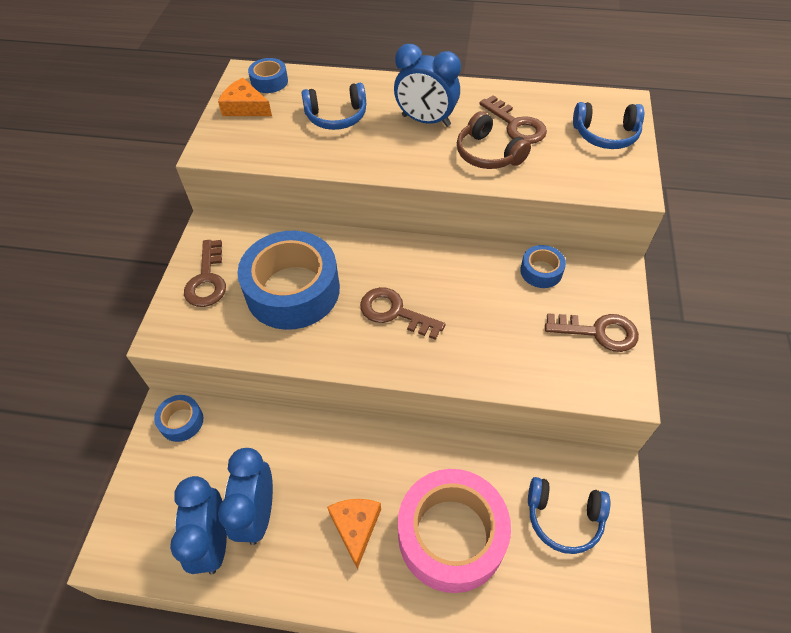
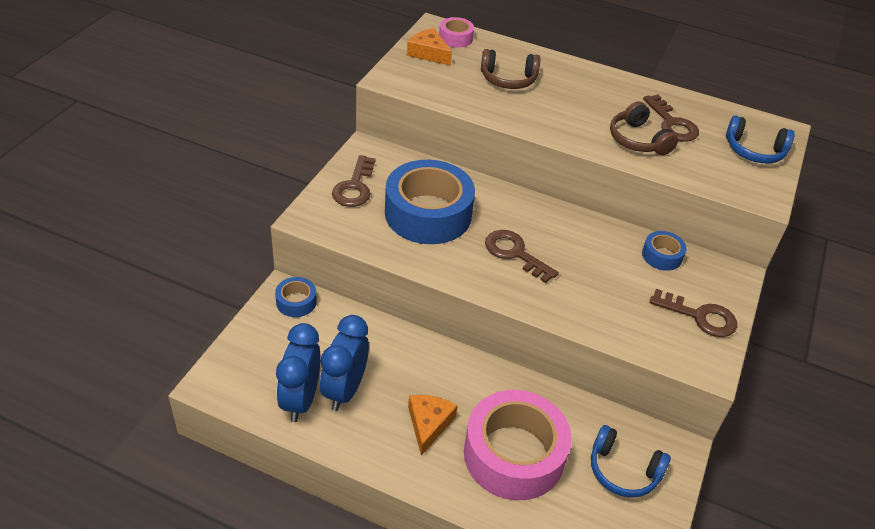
camera: 10 degrees right, 10 degrees down
(269, 81) = (455, 38): blue tape -> pink tape
(336, 116) = (508, 79): blue headphones -> brown headphones
(426, 121) = (589, 101): blue clock -> none

